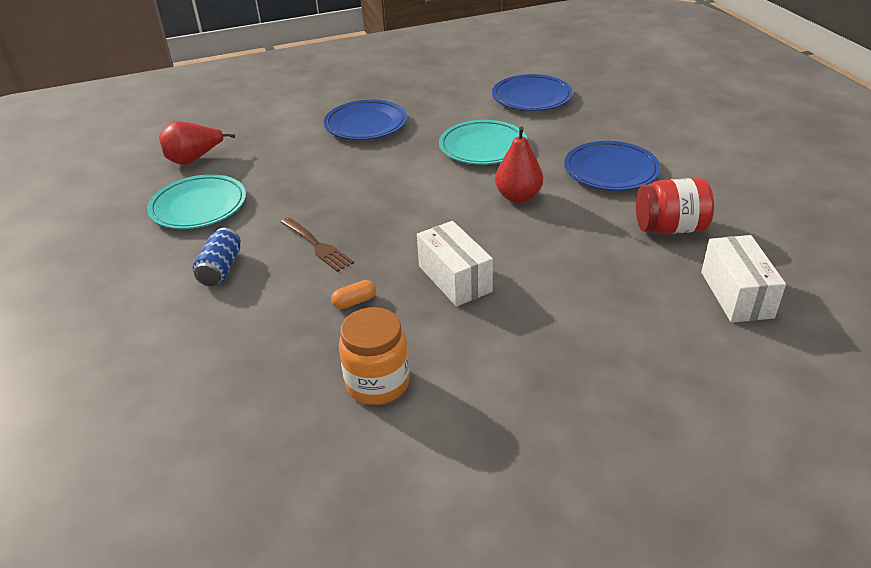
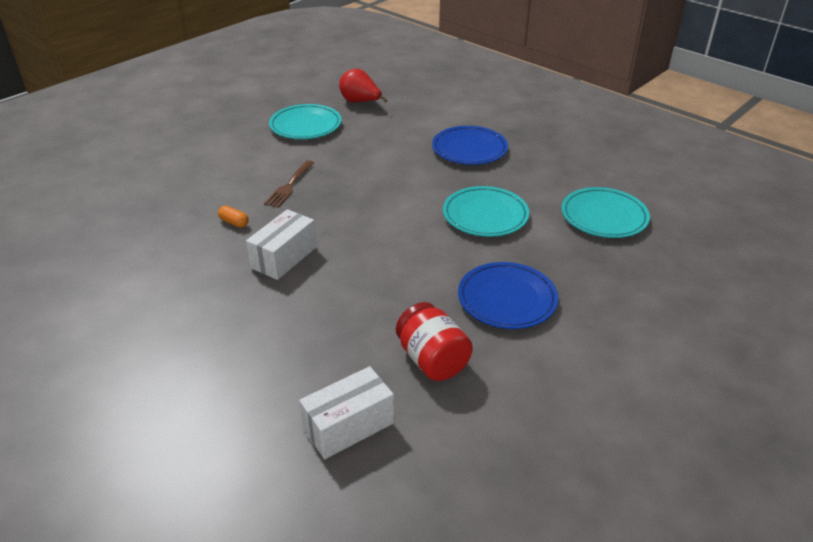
camera: 60 degrees right, 0 degrees up
(221, 269) = (242, 160): blue can -> none
(377, 383) = (154, 260): orange jar -> none
(518, 197) = (419, 256): red pear -> none
(531, 97) = (604, 217): blue plate -> turquoise plate

